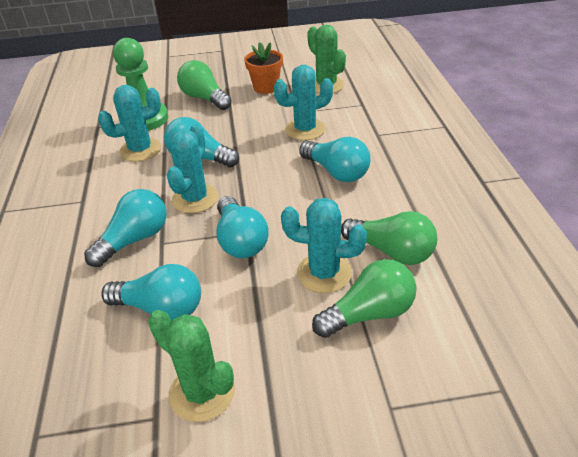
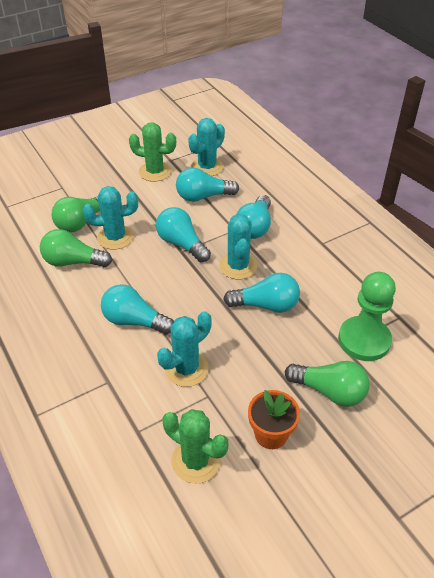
camera: 155 degrees right, 5 degrees up
(140, 150) = (327, 300): turquoise cactus -> turquoise cactus (207, 167)

